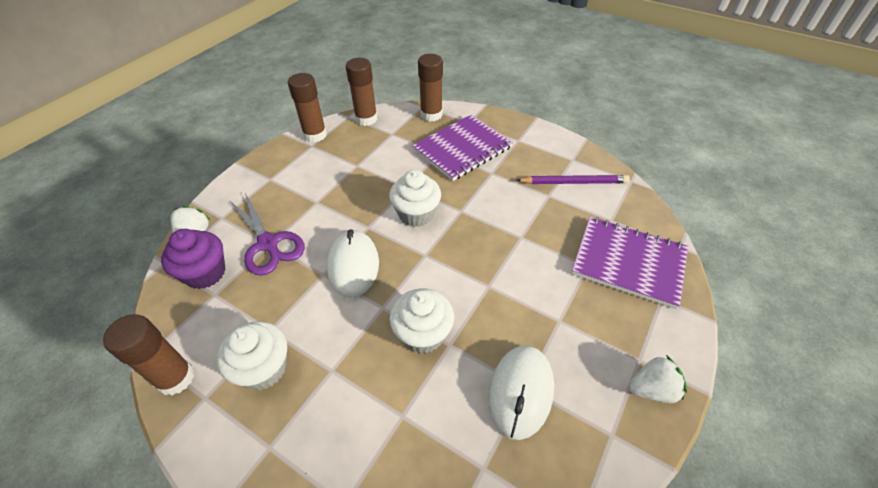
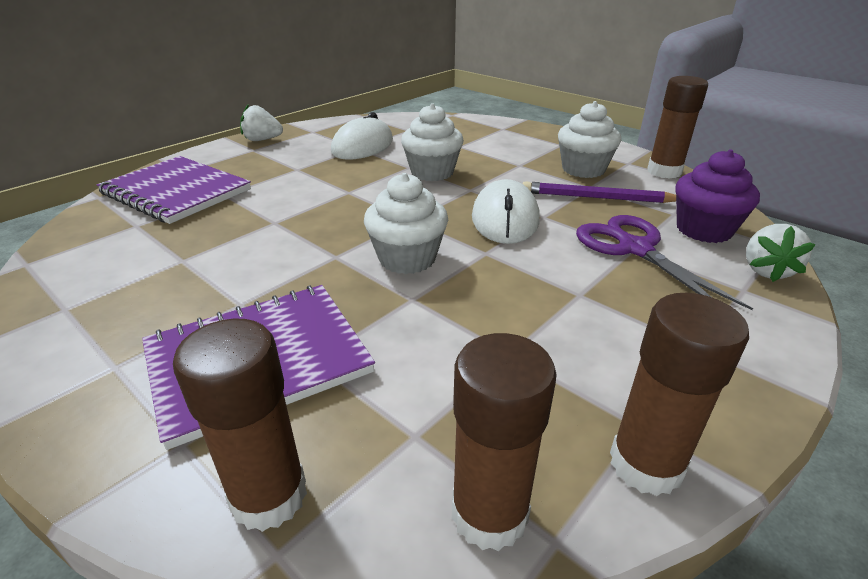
camera: 170 degrees left, 15 degrees down
(573, 182) = (119, 271): purple pencil -> purple pencil (597, 198)

